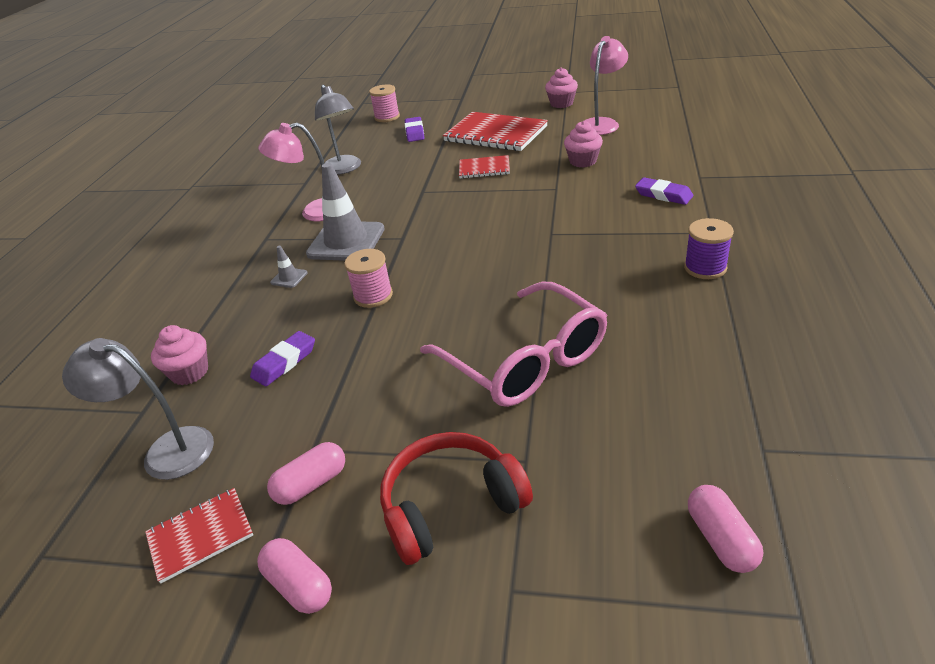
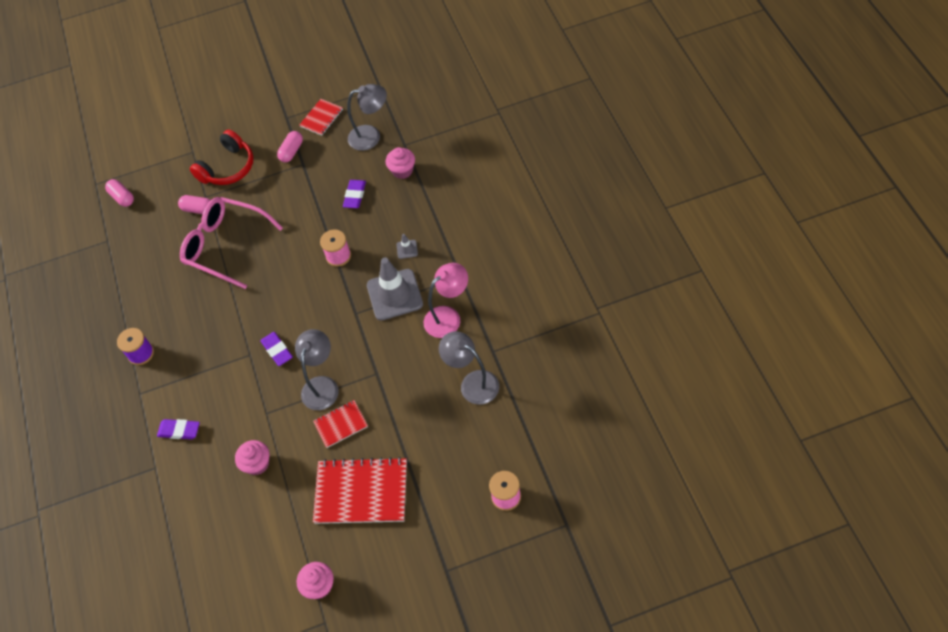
camera: 155 degrees right, 20 degrees up
(299, 585) = (269, 121): pink capsule -> pink capsule (198, 209)
(415, 132) = (450, 471): purple eraser -> purple eraser (277, 350)
(483, 194) = (322, 385): none -> grey lamp
(602, 123) = (260, 546): pink lamp -> none

